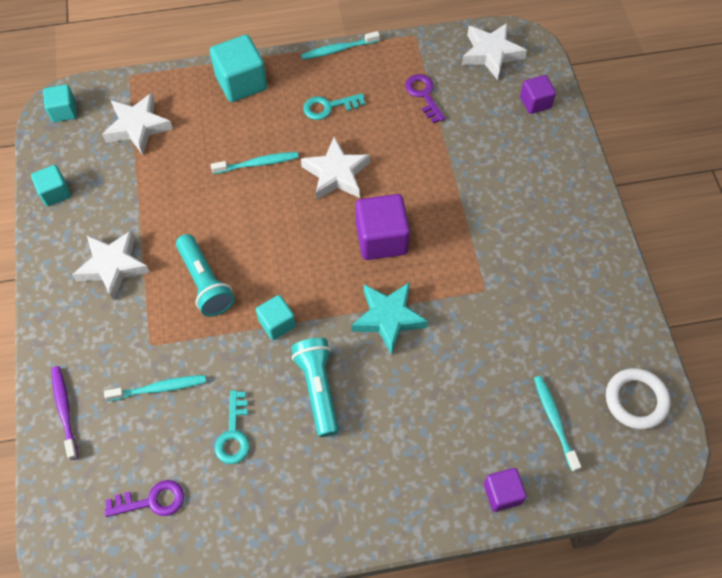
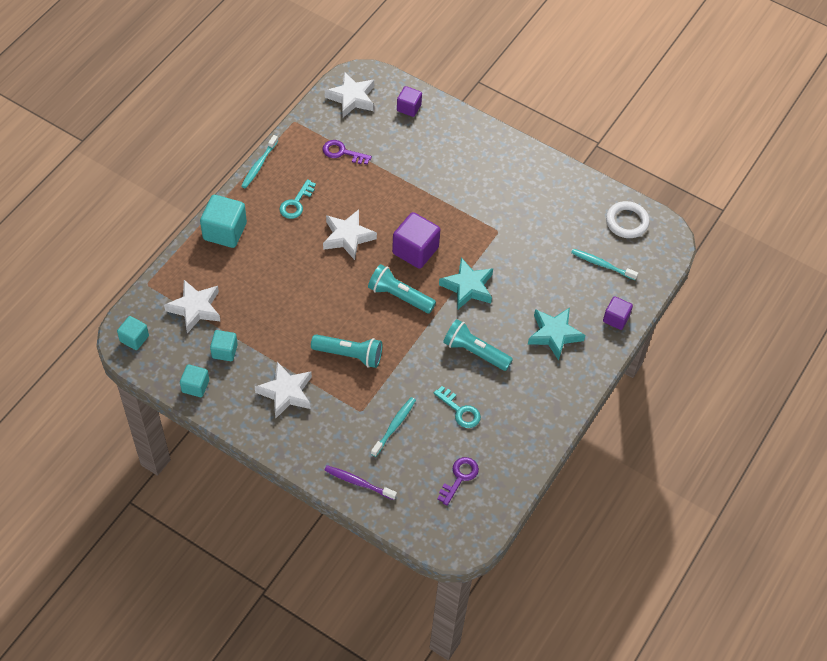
camera: 50 degrees left, 5 degrees down
(257, 163) = (295, 268): turquoise toothbrush -> none
(277, 323) = (414, 340): turquoise cube -> turquoise cube (224, 351)
(314, 269) = (399, 296): none -> turquoise flashlight
(416, 447) = (554, 334): none -> turquoise star

